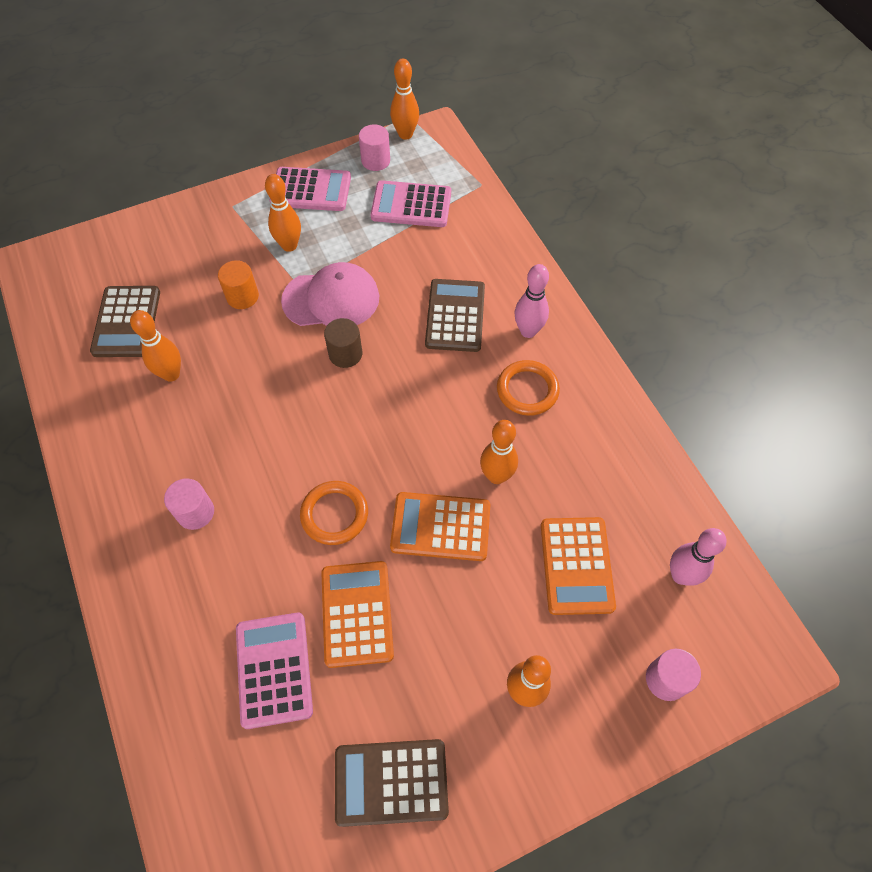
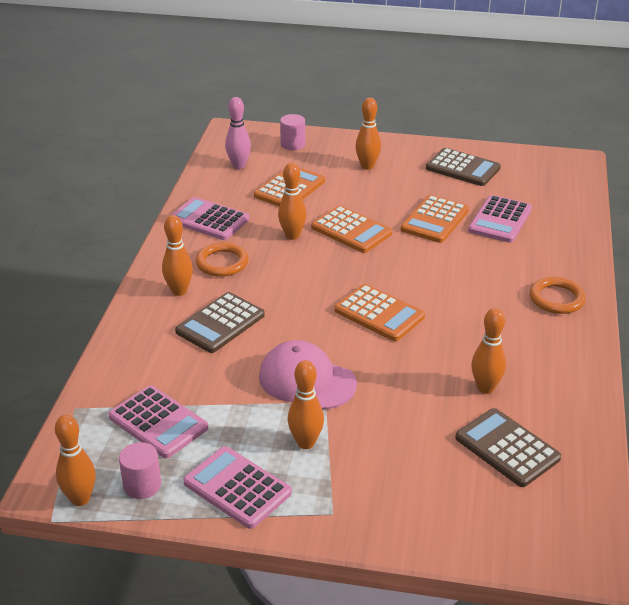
camera: 145 degrees left, 25 degrees down
(127, 322) = (507, 448): brown calculator -> brown calculator turned 75 degrees counterclockwise
(195, 512) = (511, 299): pink cylinder -> none
(242, 296) = (384, 419): orange cylinder -> none
(321, 411) = (379, 313): none -> orange calculator
(334, 514) = (414, 261): orange ring -> orange ring (556, 299)
(345, 354) = (330, 338): brown cylinder -> none
(528, 331) = (179, 291): pink bowling pin -> orange bowling pin
(606, 446) = (209, 220): none -> pink calculator

